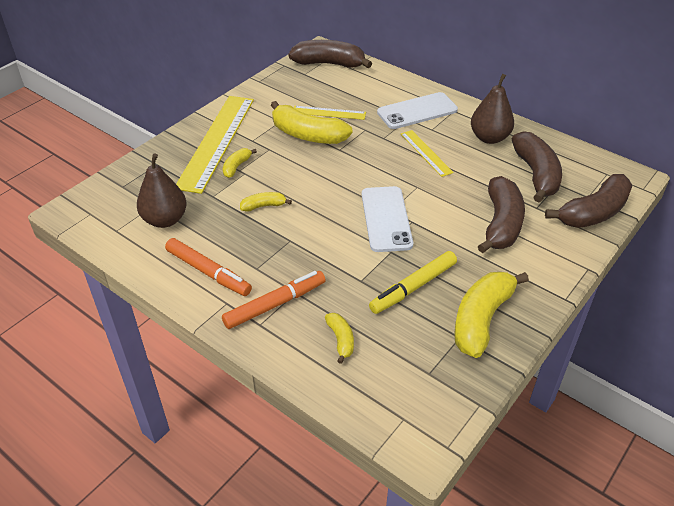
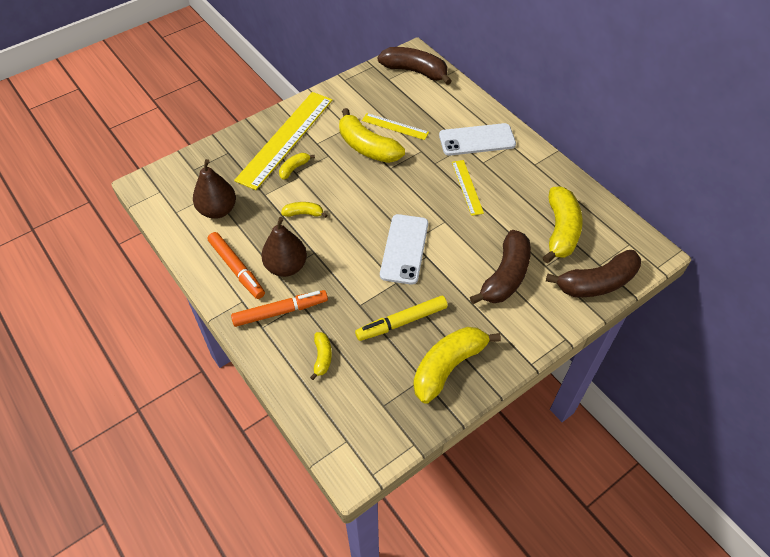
camera: 15 degrees right, 10 degrees up
(489, 138) = (533, 182): brown pear -> brown pear (286, 266)
(536, 174) = (560, 231): brown banana -> yellow banana

